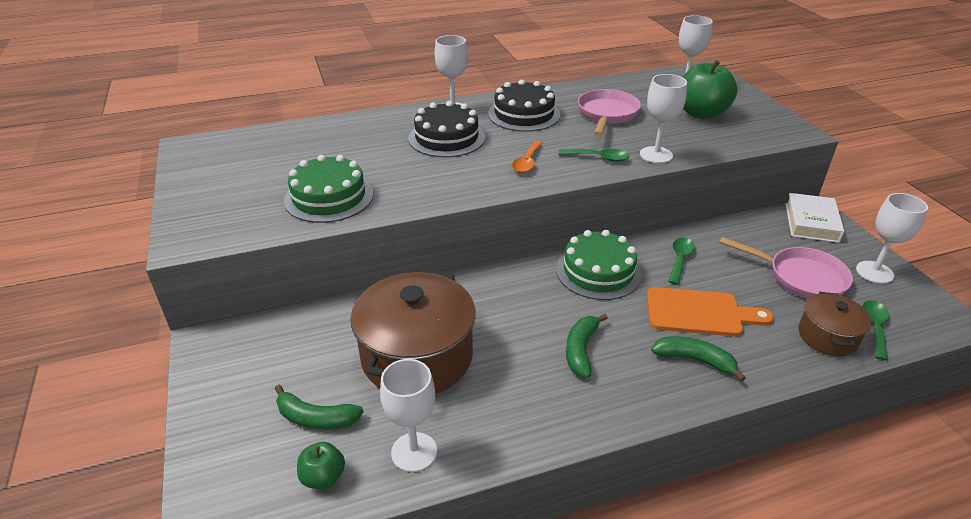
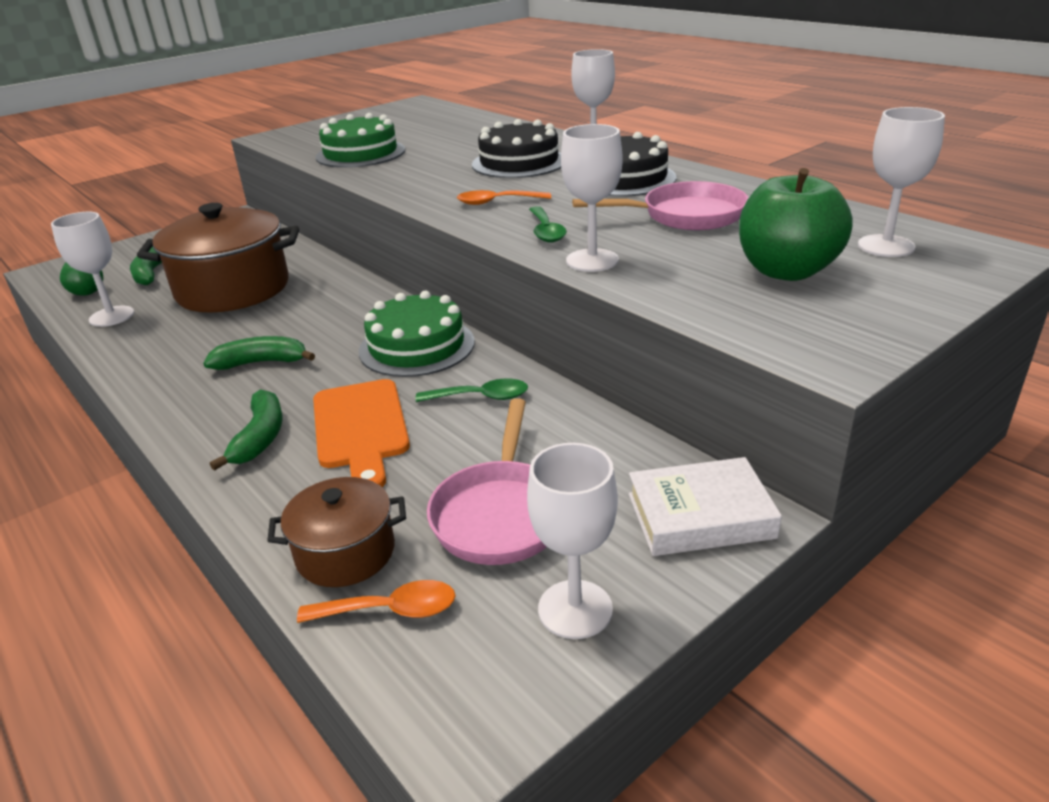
camera: 70 degrees right, 5 degrees down
(875, 328) = (390, 610): green spoon -> orange spoon

